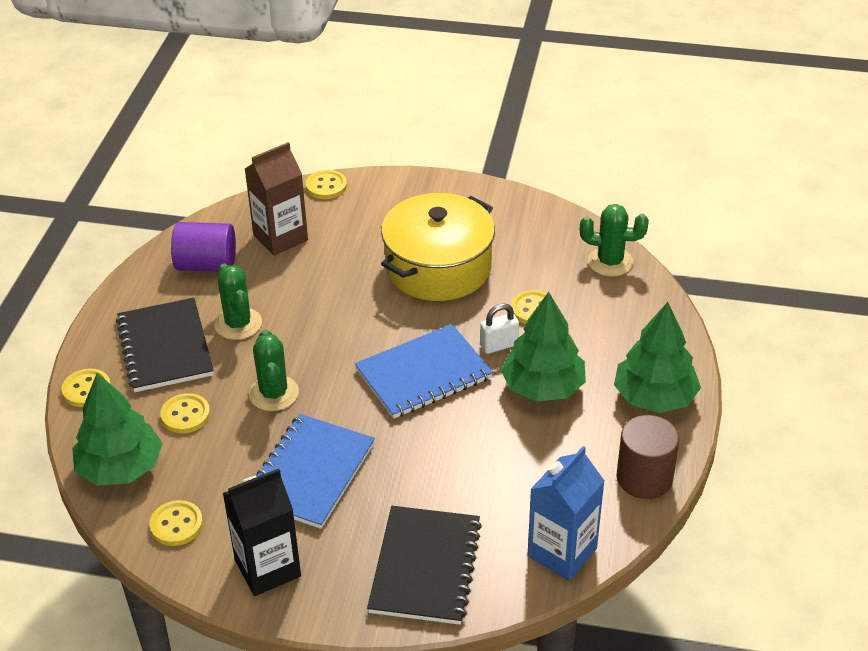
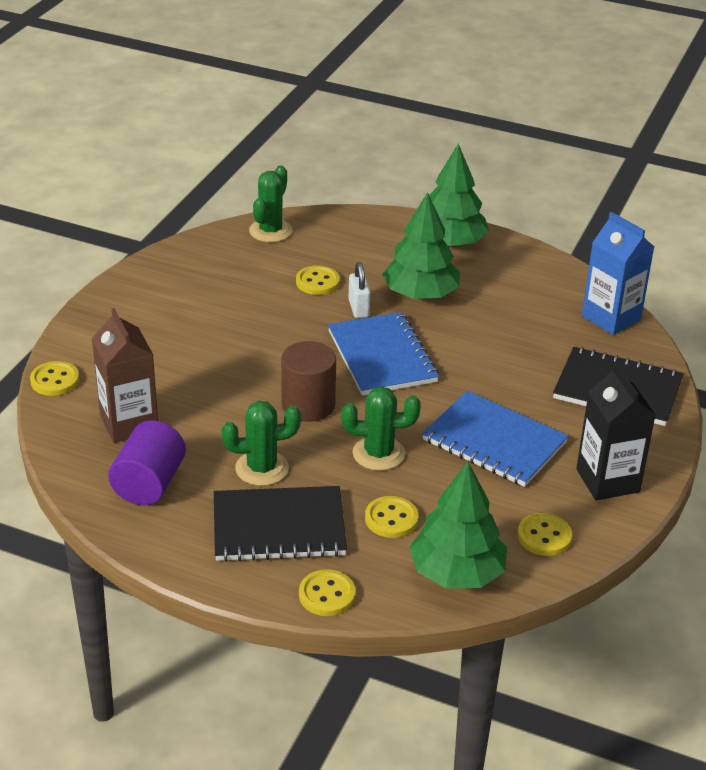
camera: 80 degrees left, 5 degrees down
(438, 267) = (232, 325): yellow pot -> none
(644, 478) = (539, 265): brown cylinder -> brown cylinder (308, 405)

